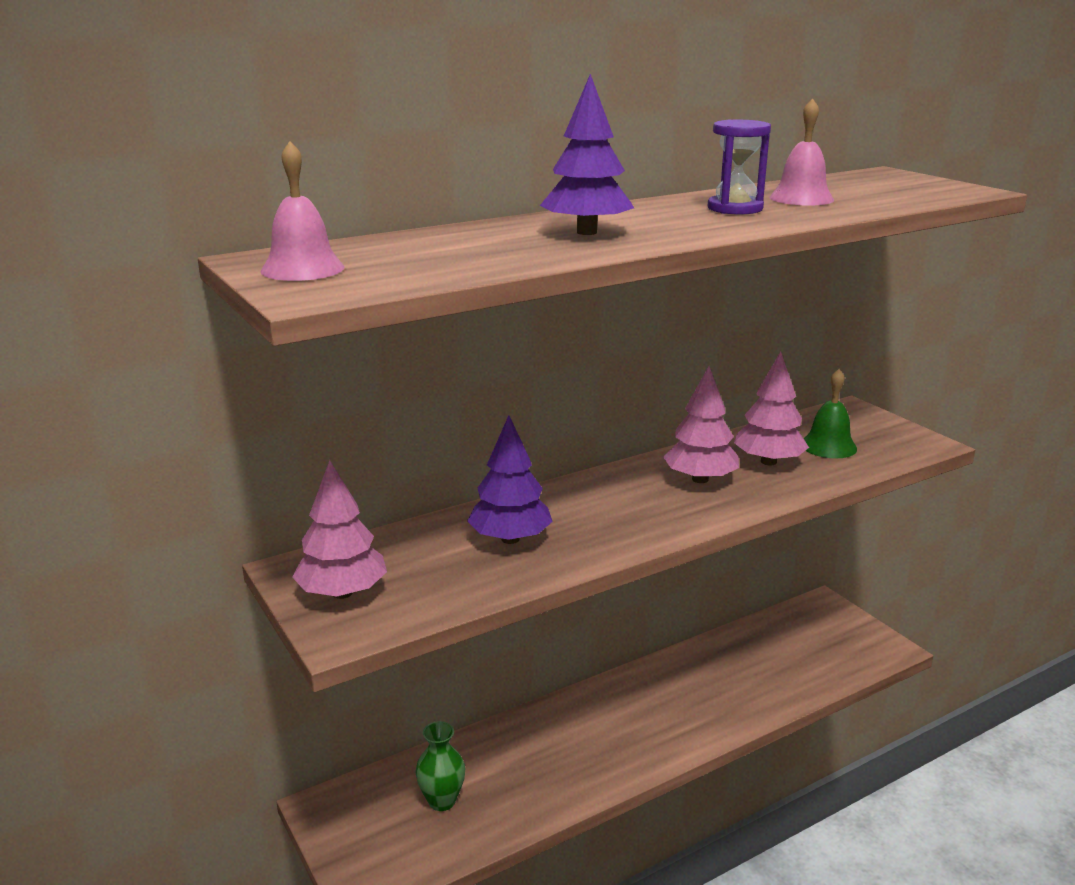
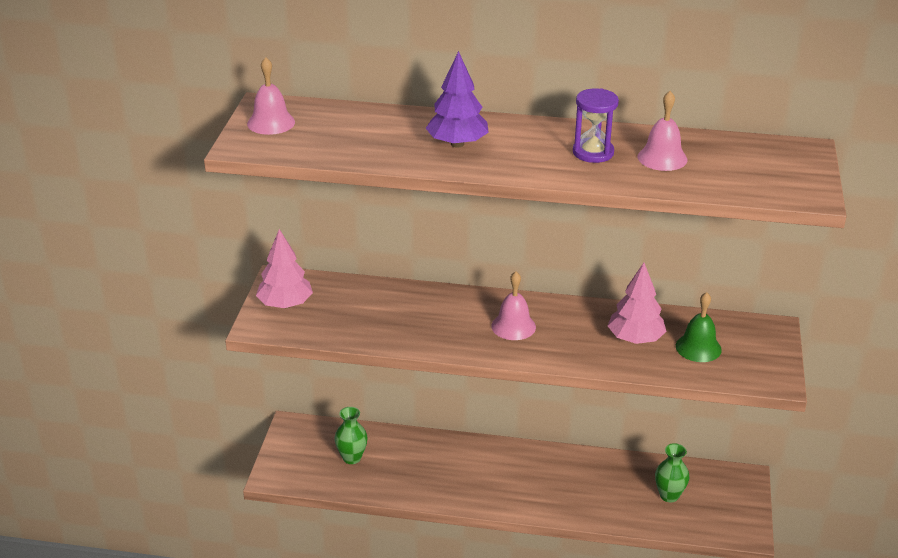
camera: 40 degrees right, 10 degrees up
(510, 539) = (403, 314): purple tree -> none
(644, 499) = (513, 326): none -> pink bell
(700, 479) = (569, 330): pink tree -> none
(792, 653) = (669, 495): none -> green vase

